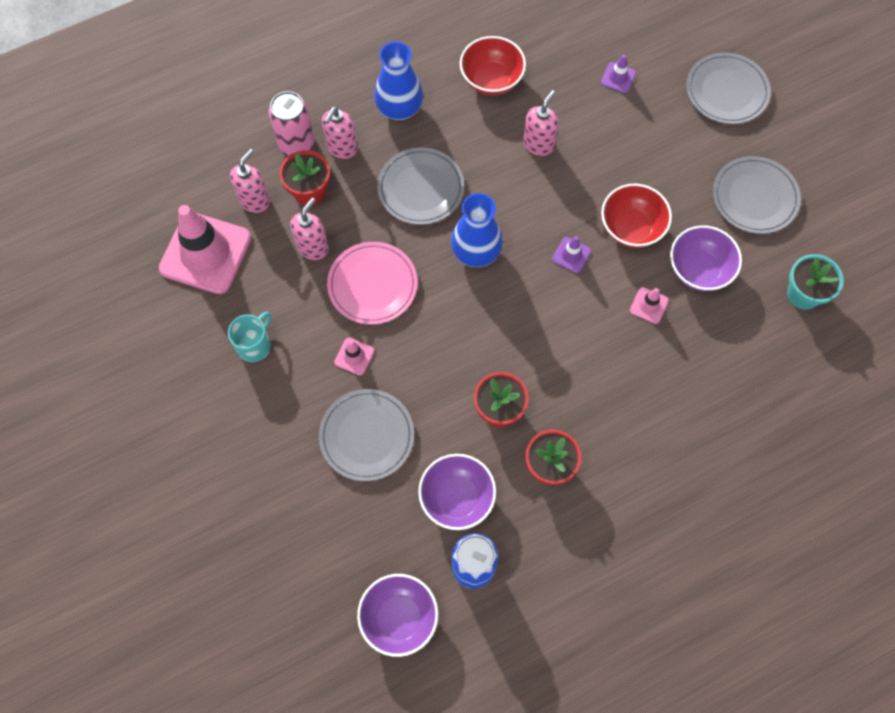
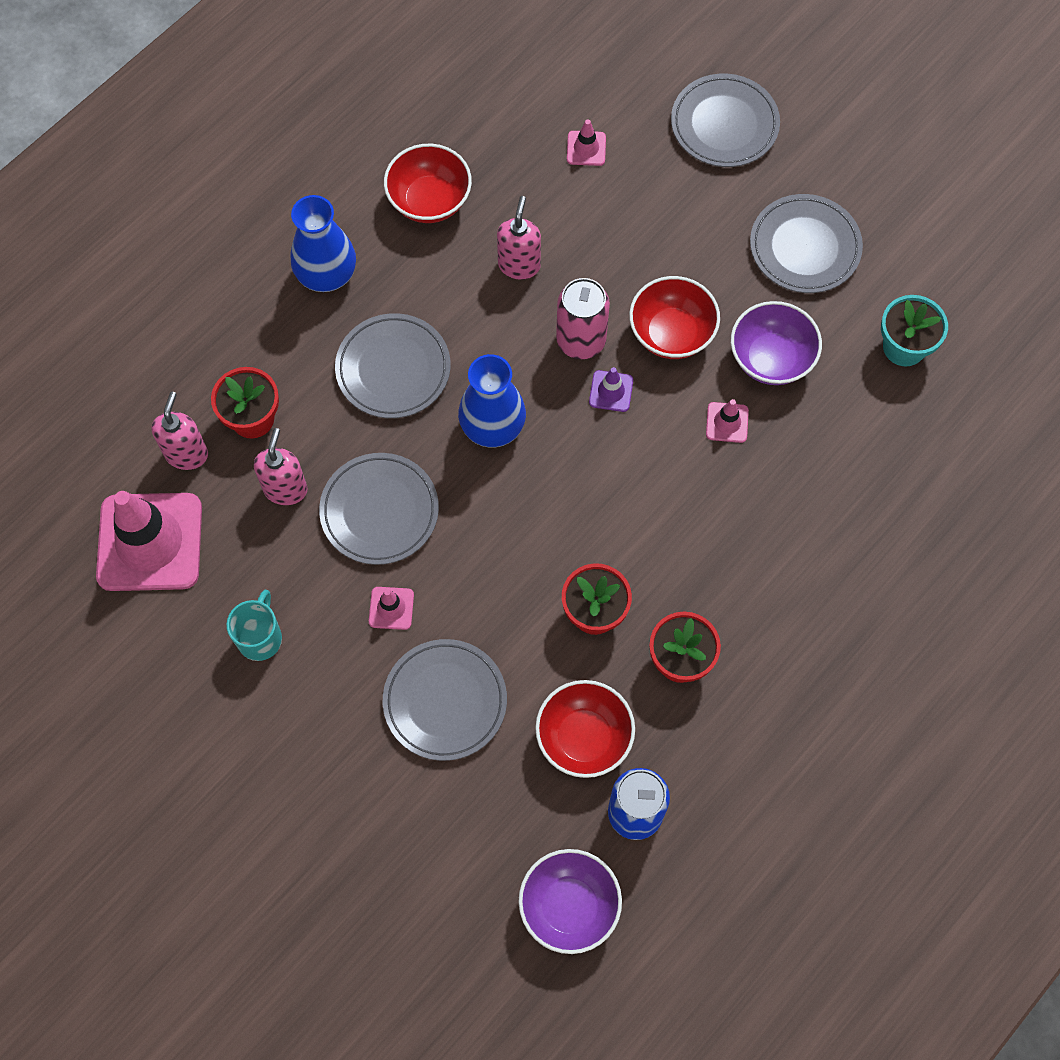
camera: 20 degrees left, 0 degrees up
(296, 143) = (211, 362): pink can -> pink can (581, 340)
(342, 148) = (273, 349): pink soap dispenser -> none
(372, 285) = (379, 511): pink plate -> grey plate
(457, 498) = (584, 737): purple bowl -> red bowl
(618, 78) = (586, 148): purple traffic cone -> pink traffic cone

